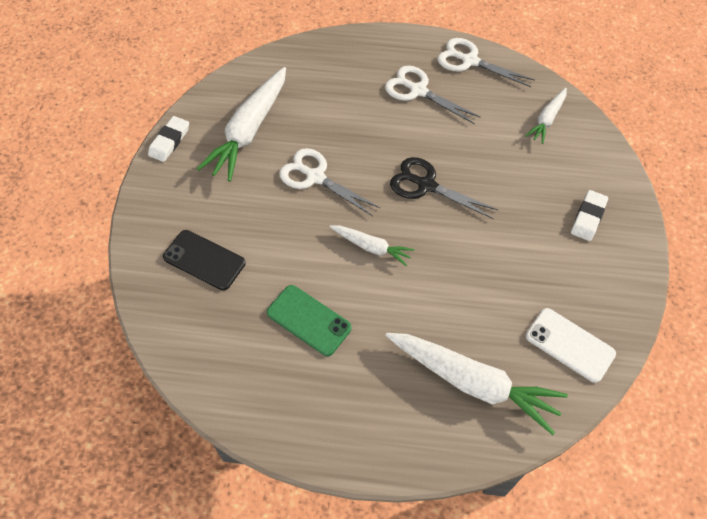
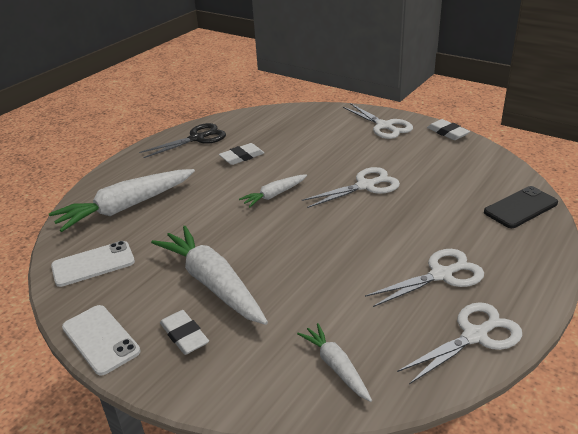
camera: 120 degrees right, 25 degrees down
(172, 203) = (384, 126): none -> white scissors
(204, 260) = (325, 130): black phone -> black phone (520, 208)
(249, 131) = (439, 166): white carrot -> white carrot (212, 283)
(309, 320) = (242, 157): green phone -> white eraser
(426, 185) = (312, 240): black scissors -> black scissors (197, 138)
(634, 271) = (100, 339): none -> white phone

